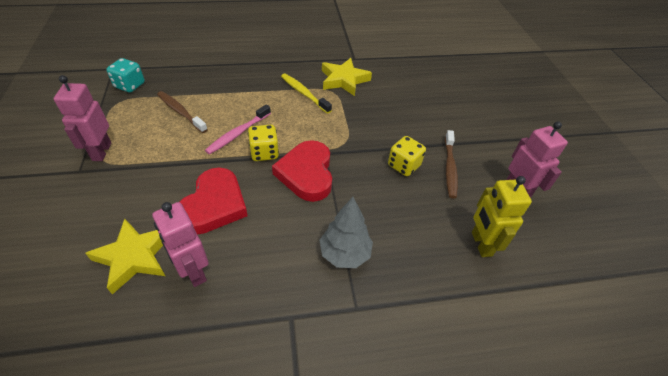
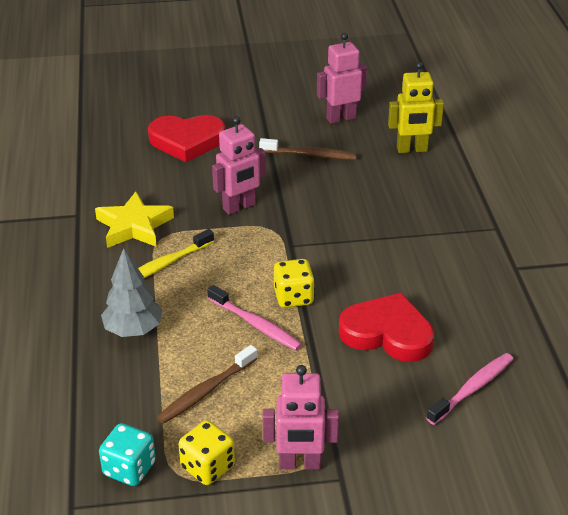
camera: 85 degrees left, 10 degrees down
(134, 257) = (472, 389): yellow star -> pink toothbrush
(193, 272) = (481, 338): pink robot -> pink robot (239, 207)
(306, 173) = (328, 260): red heart -> red heart (187, 141)
(344, 254) = (439, 233): grey tree -> grey tree (133, 330)
(403, 165) = (309, 186): yellow dice -> yellow dice (207, 467)

